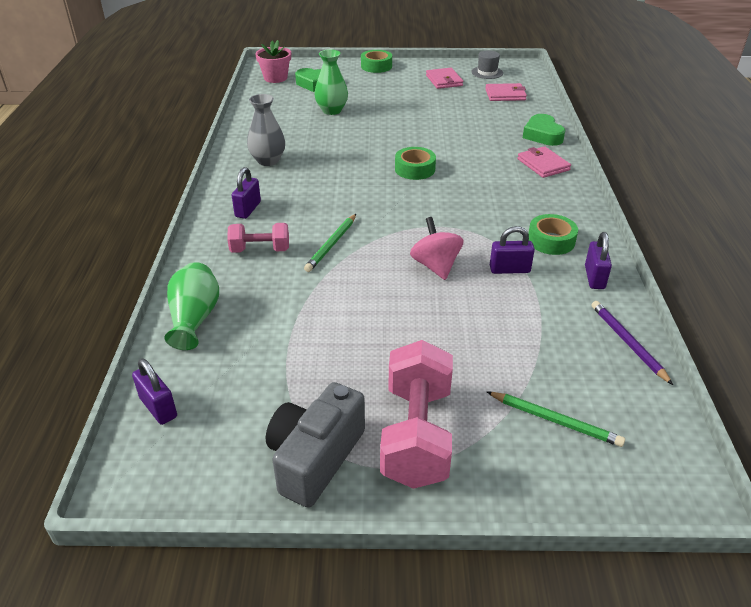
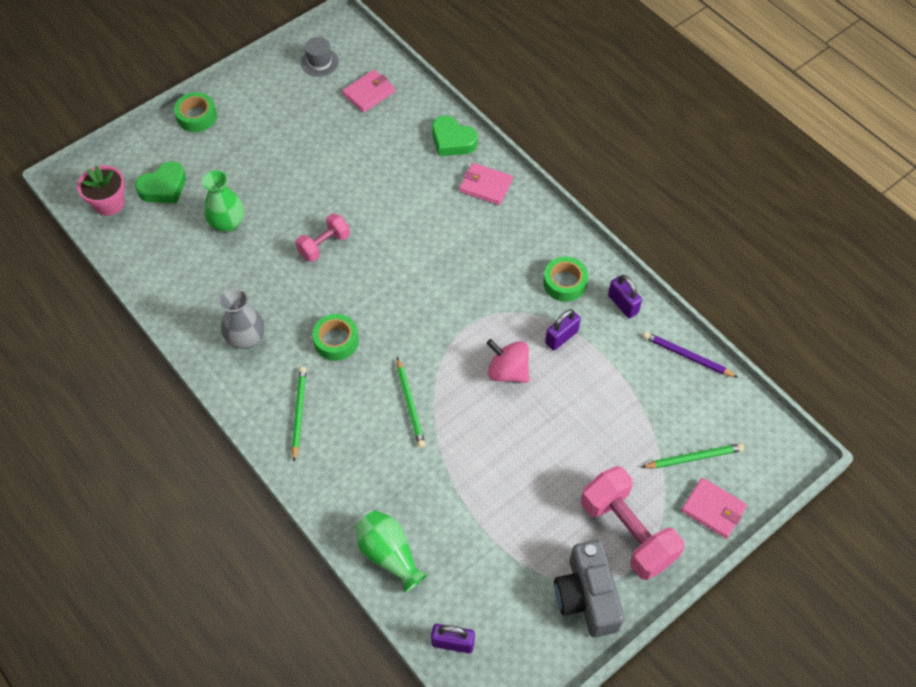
camera: 40 degrees left, 20 degrees up
(248, 209) = (299, 413): purple padlock -> green pencil
(260, 250) = (361, 451): pink dumbbell -> pink dumbbell (324, 245)
(415, 169) = (387, 263): green tape -> green tape (336, 341)
(444, 80) = (290, 102): pink wallet -> pink wallet (713, 509)

